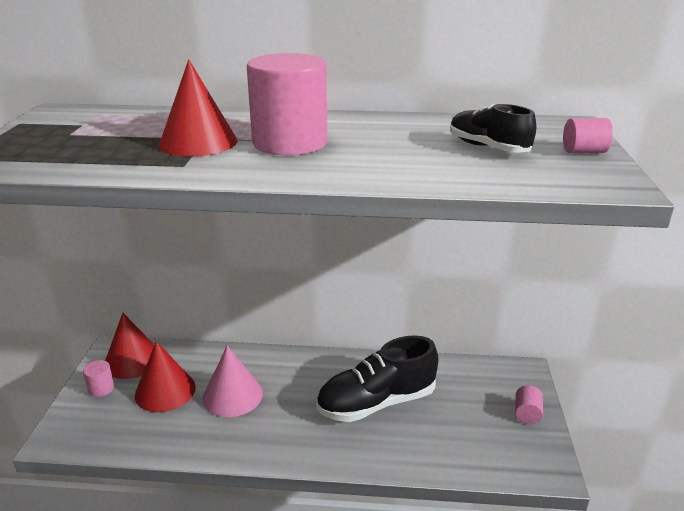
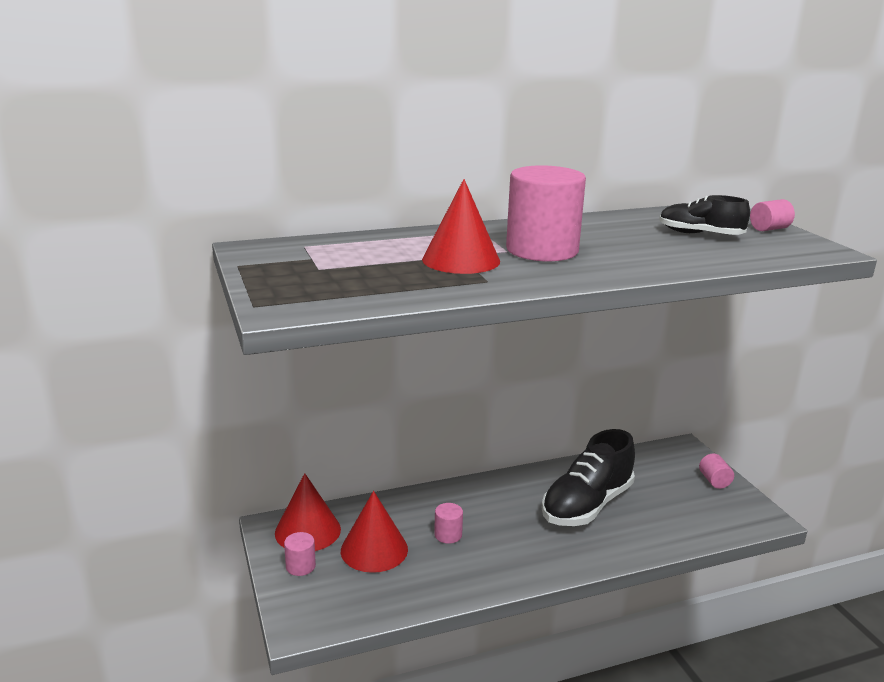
camera: 25 degrees left, 5 degrees down
(232, 395) = (448, 535): pink cone -> pink cylinder

